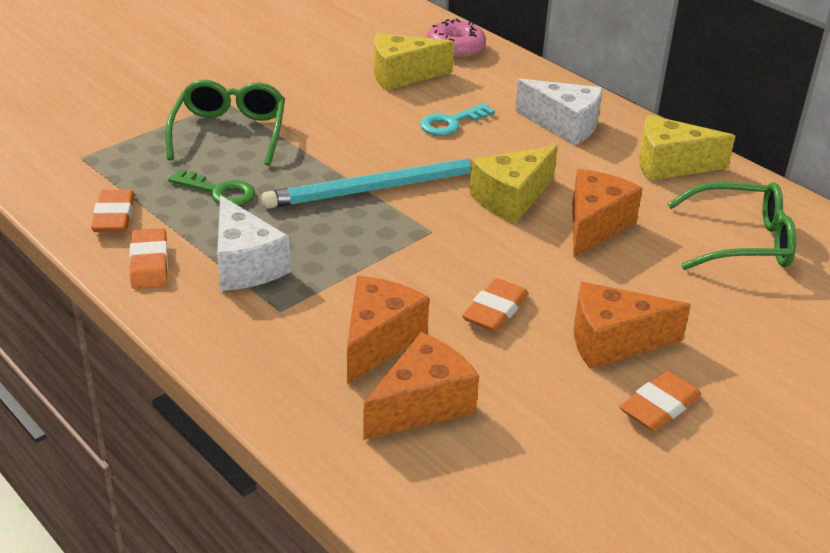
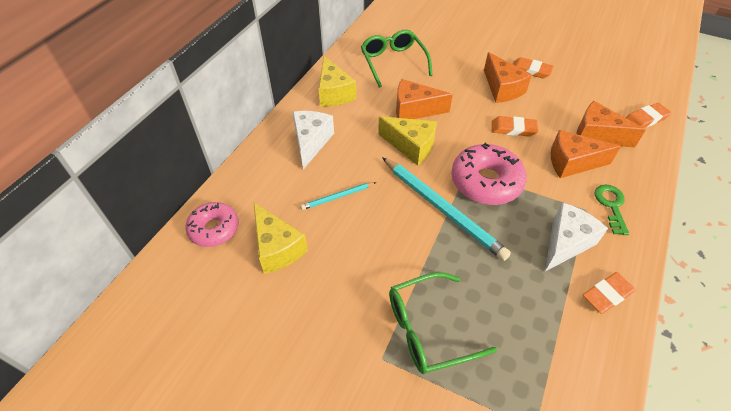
camera: 110 degrees left, 15 degrees up
(114, 216) = (583, 347): orange eraser -> orange eraser (645, 119)
(219, 191) = (507, 295): green key -> green key (611, 206)
(398, 239) = (486, 182): none -> pink donut
(451, 123) = (337, 197): turquoise key -> turquoise pencil

